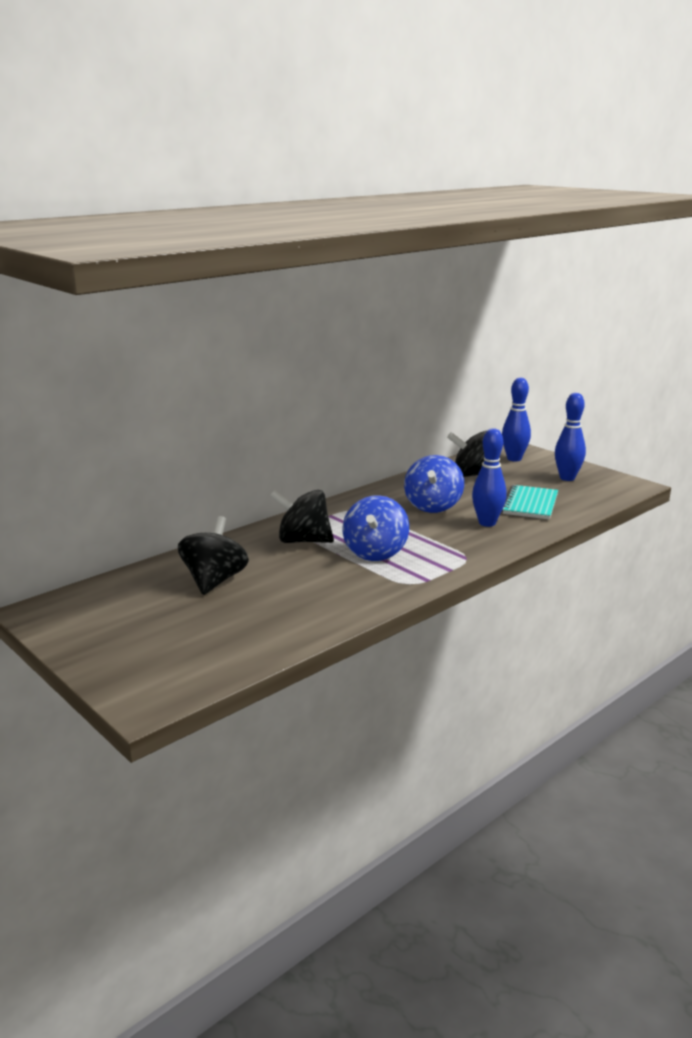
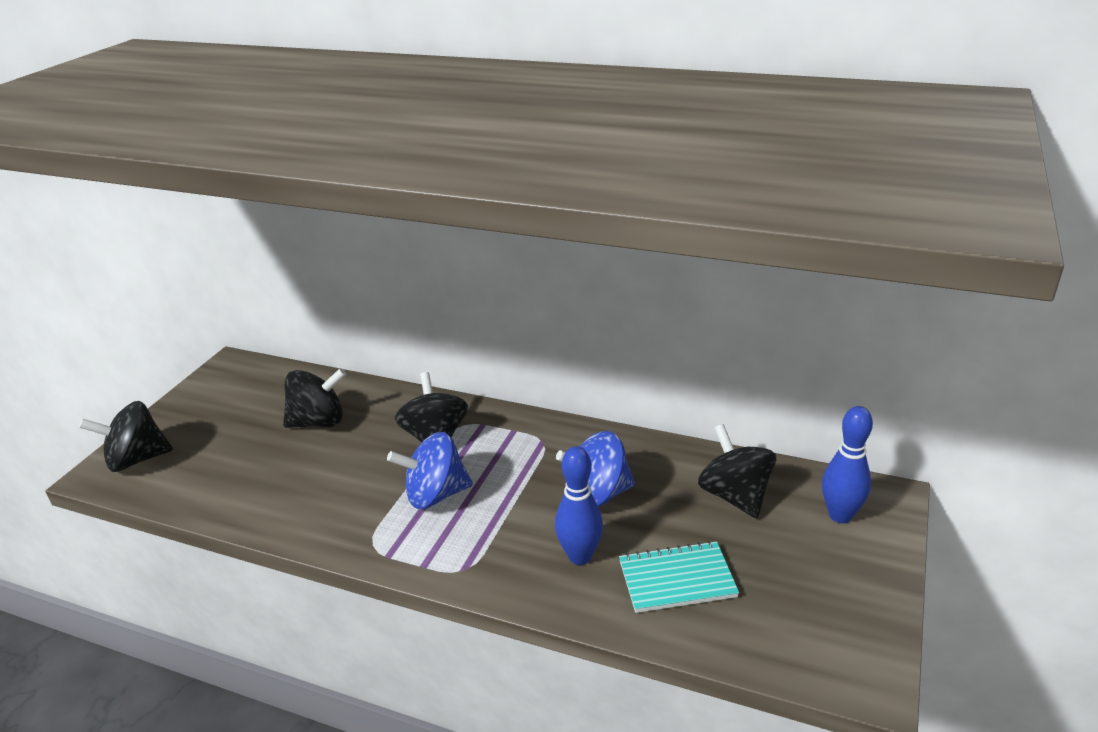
camera: 65 degrees right, 10 degrees up
(148, 678) = (137, 459): none -> black spinning top
(567, 478) = (818, 592): blue bowling pin -> none

